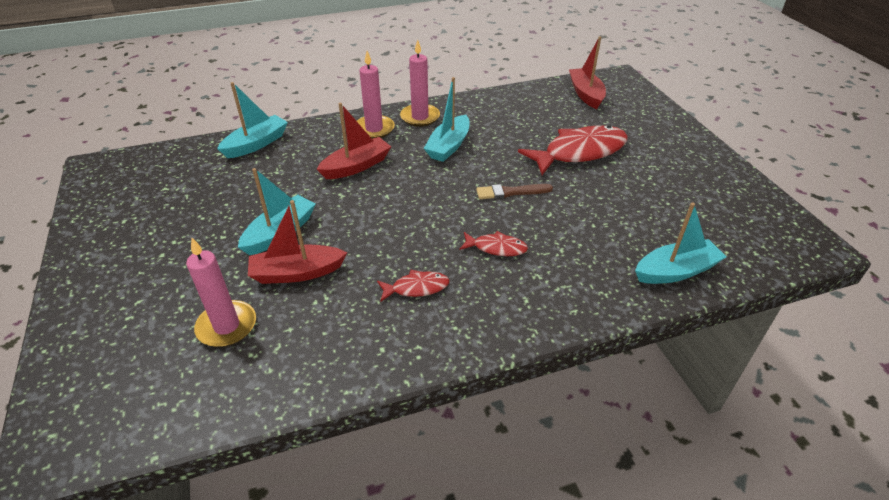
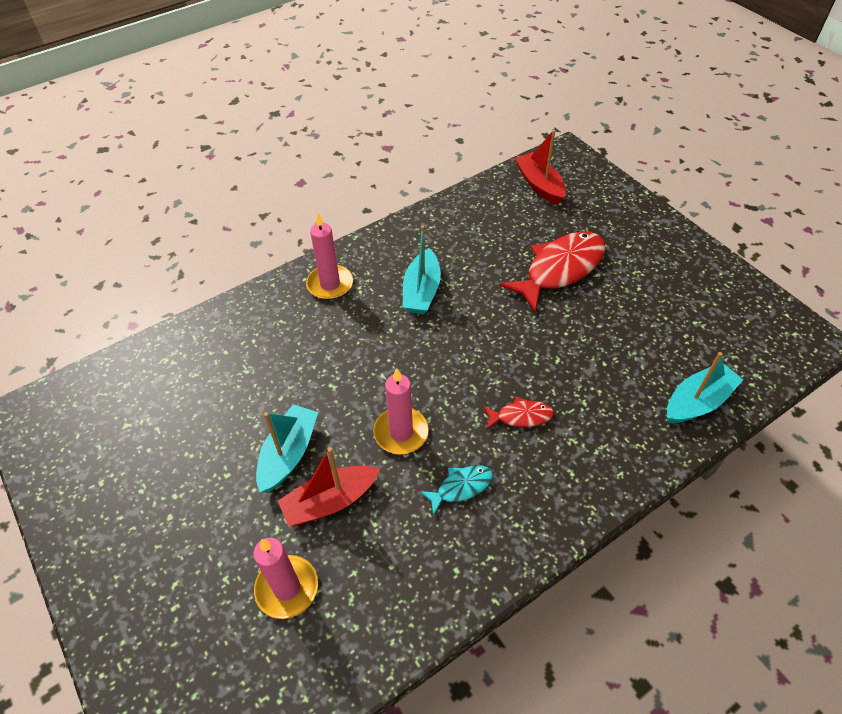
camera: 15 degrees left, 10 degrees up
(256, 144) = (204, 336): turquoise boat -> none
(356, 166) = (332, 342): red boat -> none
(416, 288) = (461, 487): red fish -> turquoise fish
(420, 117) = (374, 256): pink candle -> pink candle (401, 432)
(511, 192) = (509, 340): brown brush -> none

